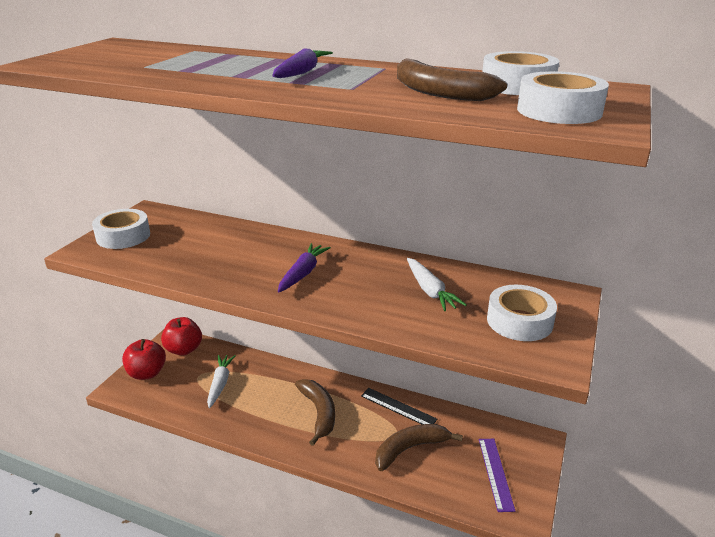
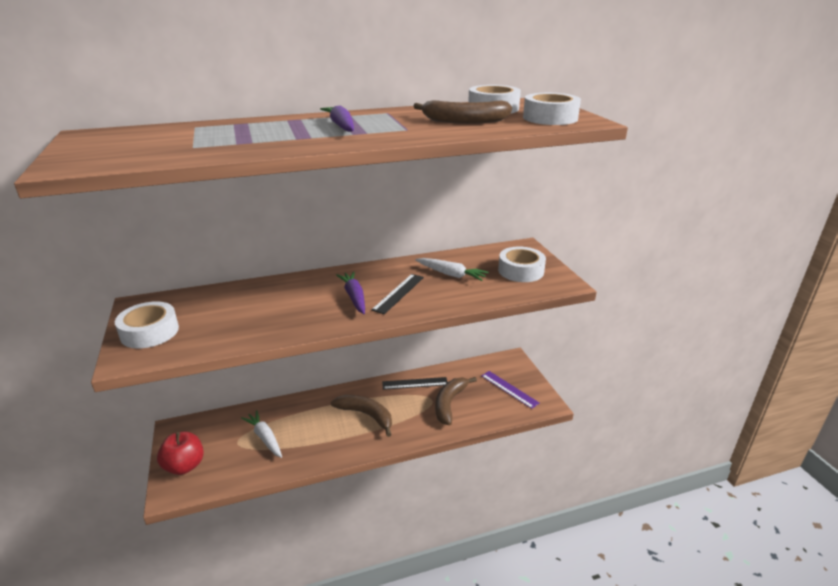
camera: 40 degrees left, 0 degrees up
(184, 349) = (198, 431): red apple -> none
(348, 287) = (398, 293): none -> black ruler

